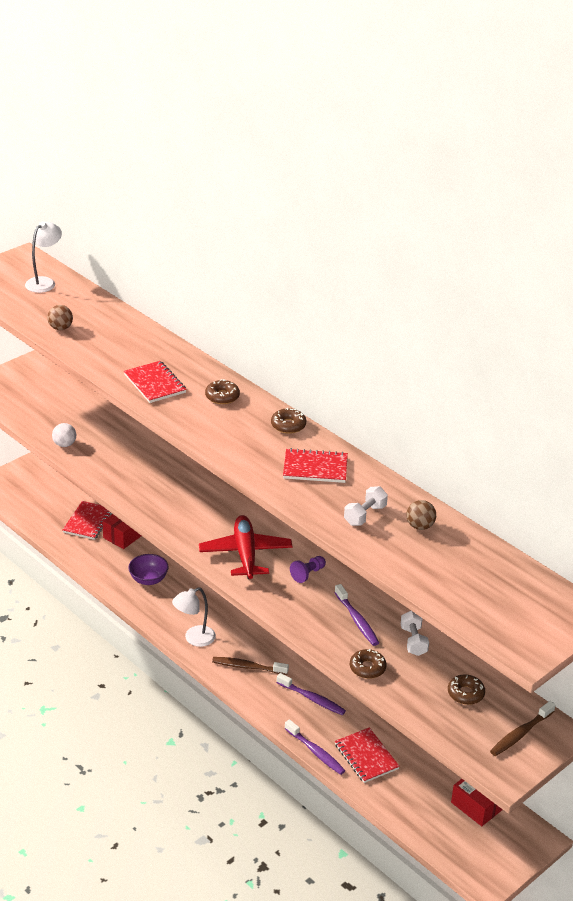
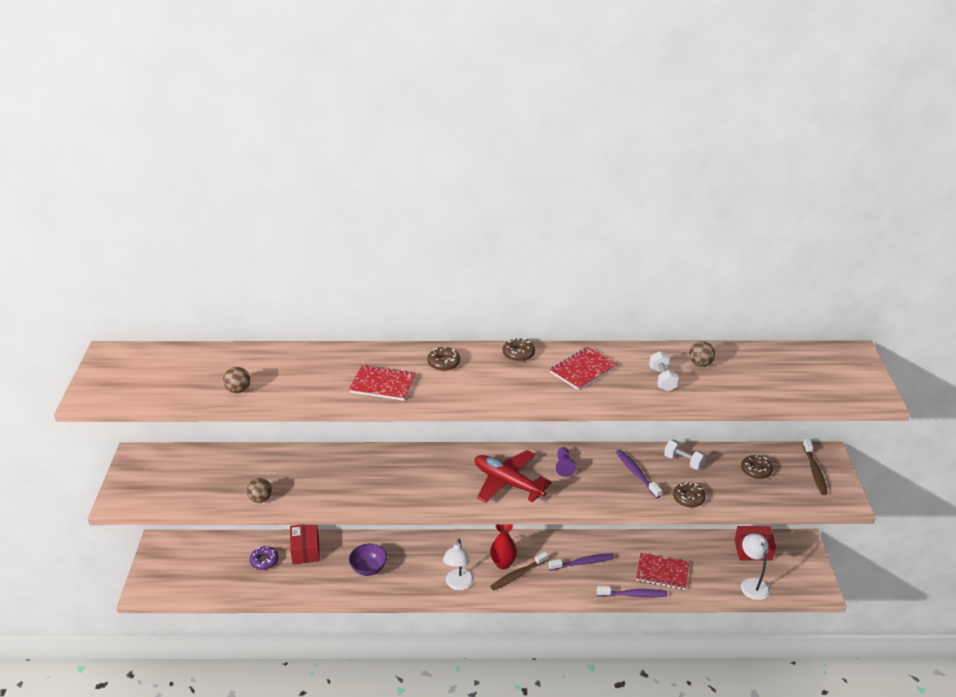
camera: 45 degrees left, 0 degrees up
(44, 282) = (162, 363): white lamp -> white lamp (752, 584)
(64, 444) = (260, 499): white ball -> brown ball
(88, 522) = (264, 561): red notebook -> purple donut
(249, 651) = (503, 563): none -> red vase
(357, 620) = (636, 473): purple toothbrush -> purple toothbrush turned 135 degrees counterclockwise

